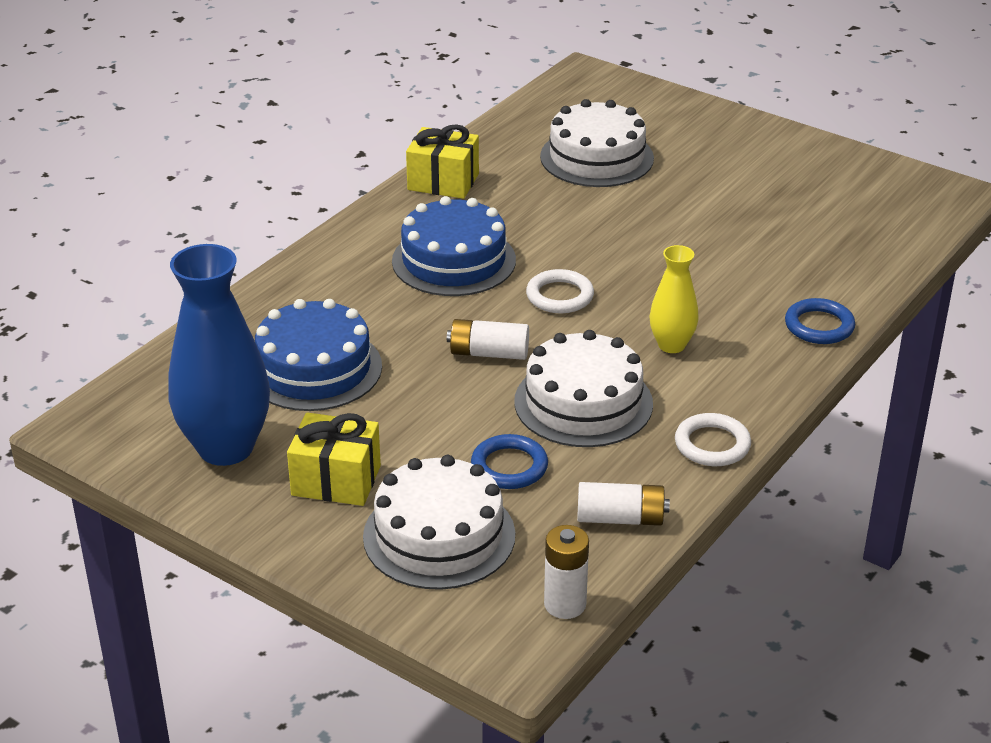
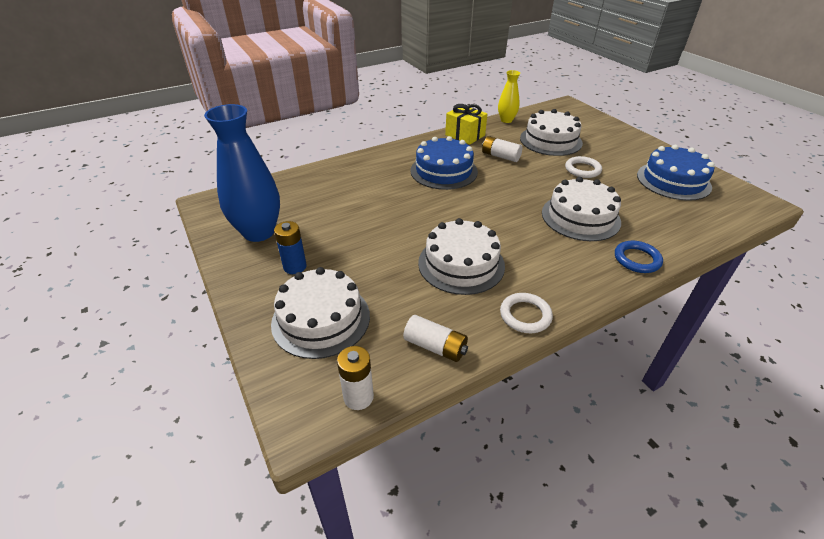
camera: 25 degrees right, 5 degrees up
(314, 369) = (334, 205): blue cake -> blue cake (673, 181)
(336, 480) = (295, 267): yellow gift -> blue battery
(489, 353) = (428, 221): white battery -> white battery (500, 156)
(509, 466) = (392, 289): blue ring -> none
(559, 296) = (487, 202): white ring -> white ring (582, 169)
(671, 345) = (535, 245): yellow vase -> yellow vase (506, 120)
(713, 283) = (580, 217): none -> white cake

